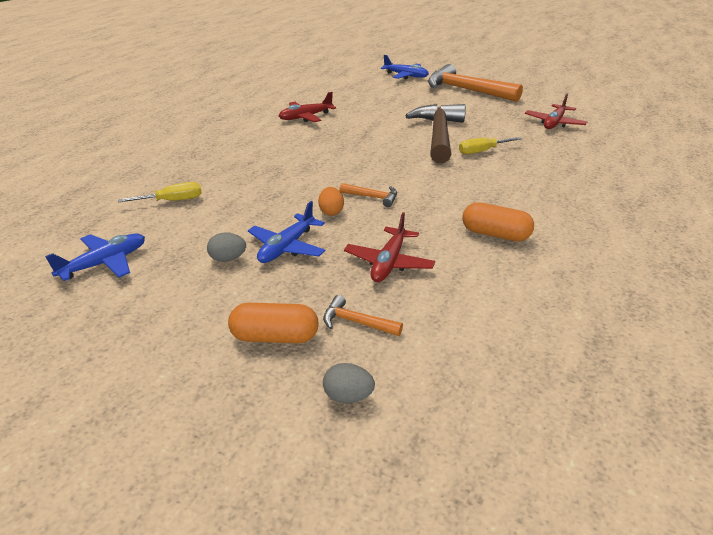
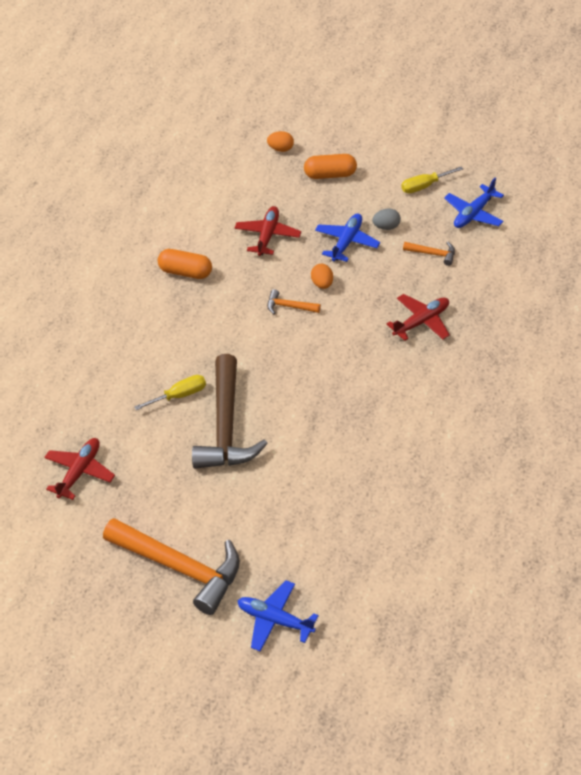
camera: 175 degrees right, 15 degrees up
(173, 201) = (467, 283): yellow screwdriver -> yellow screwdriver (424, 186)
(306, 117) = (397, 455): red plane -> red plane (421, 322)
(348, 396) = (281, 149): grey egg -> orange egg
(356, 322) = (283, 189): orange hammer -> orange hammer (433, 254)

